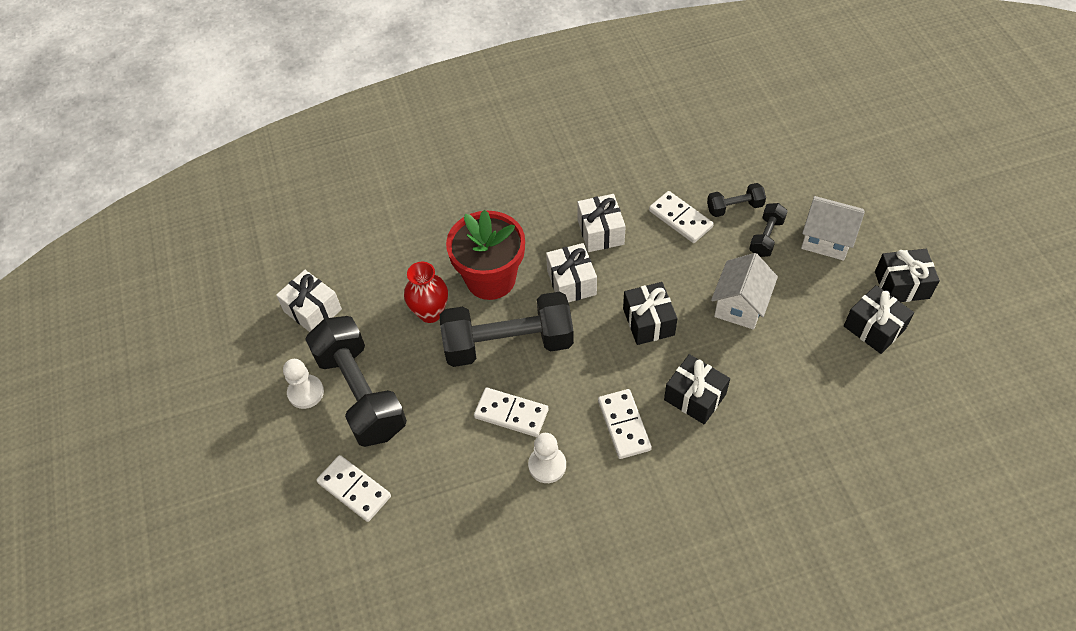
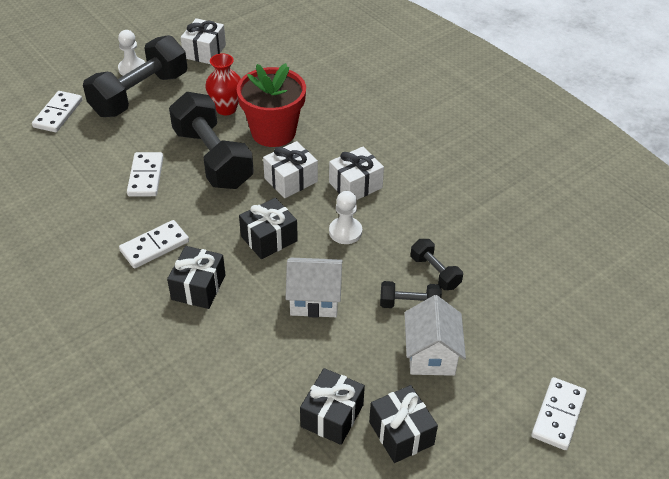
camera: 65 degrees right, 10 degrees down
(547, 465) = (103, 208): white pawn -> white pawn (345, 232)
(680, 219) = (399, 235): white domino -> white domino (558, 415)

